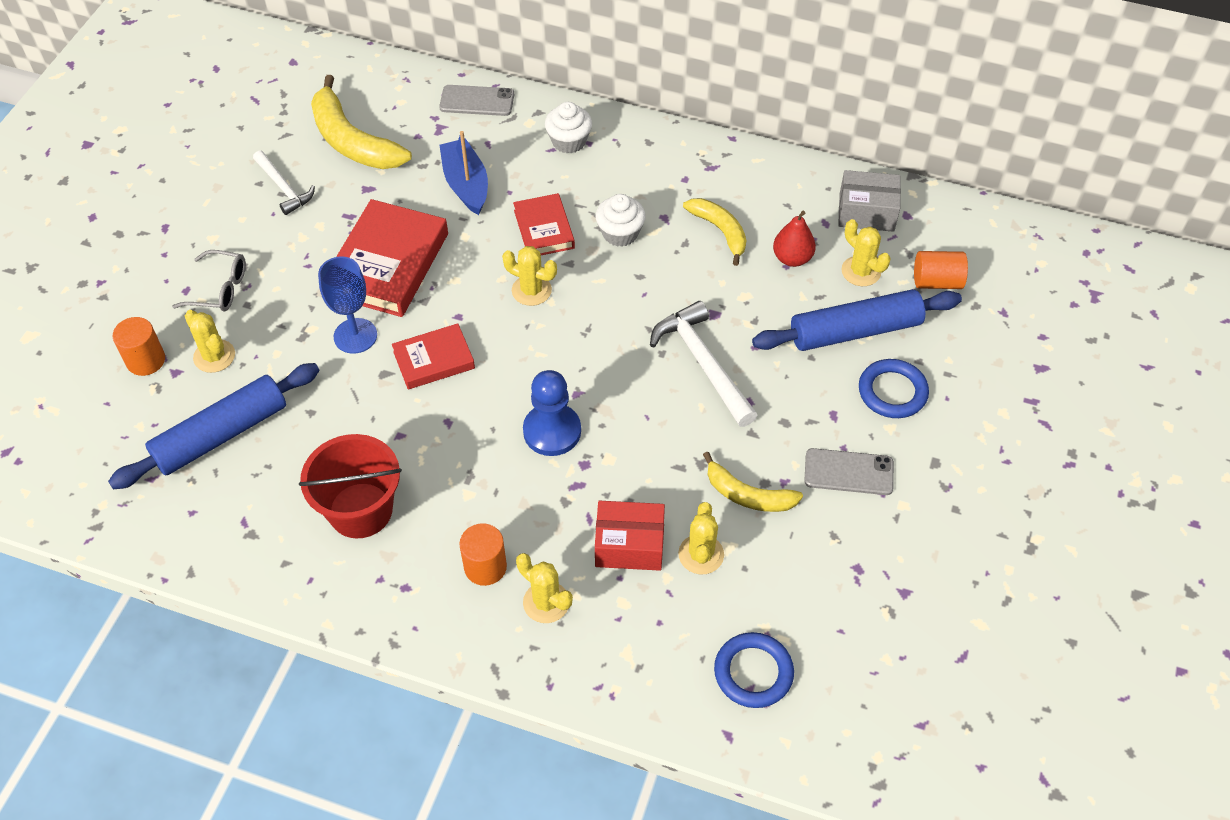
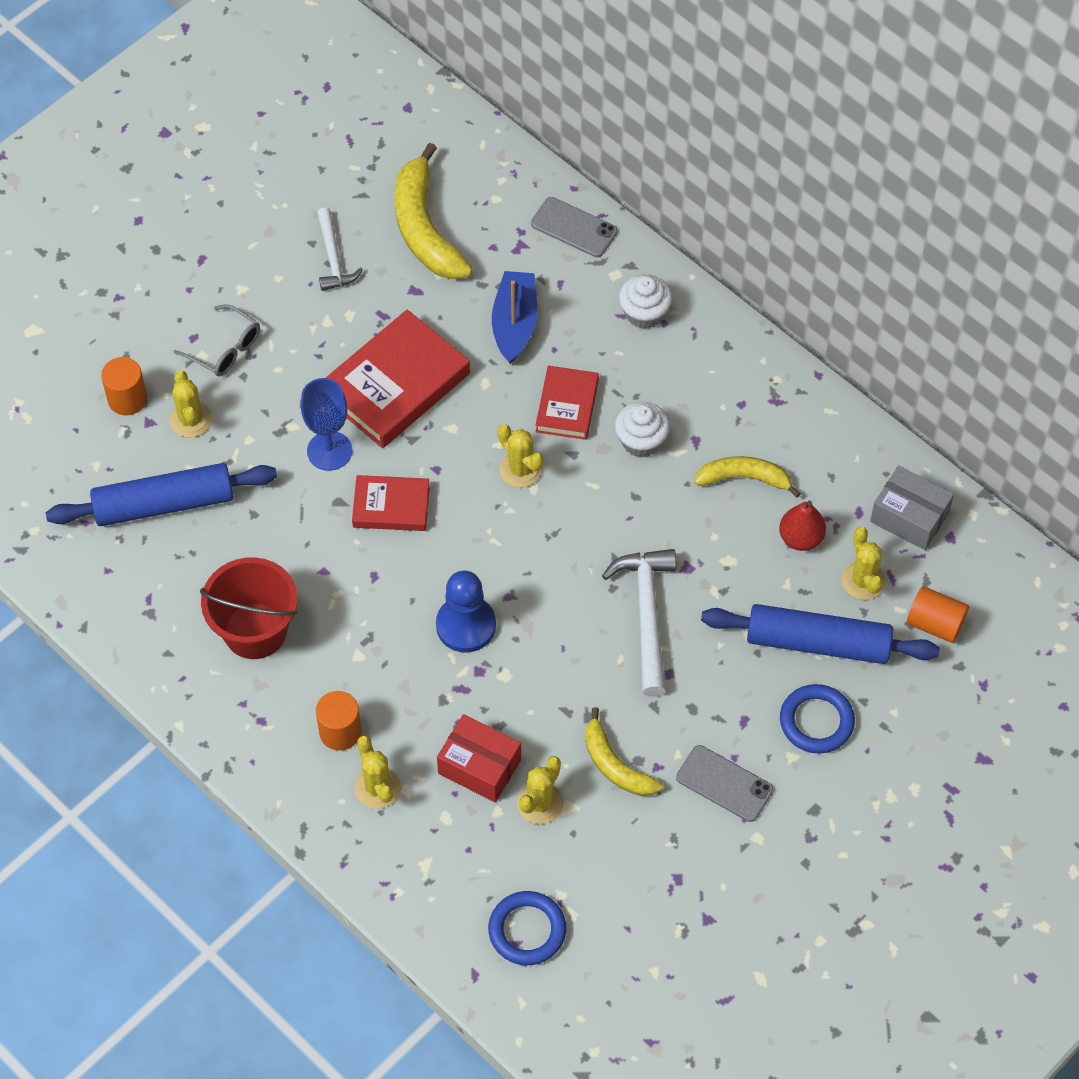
camera: 25 degrees right, 5 degrees up
(720, 231) = (744, 478): yellow banana -> yellow banana turned 75 degrees counterclockwise

